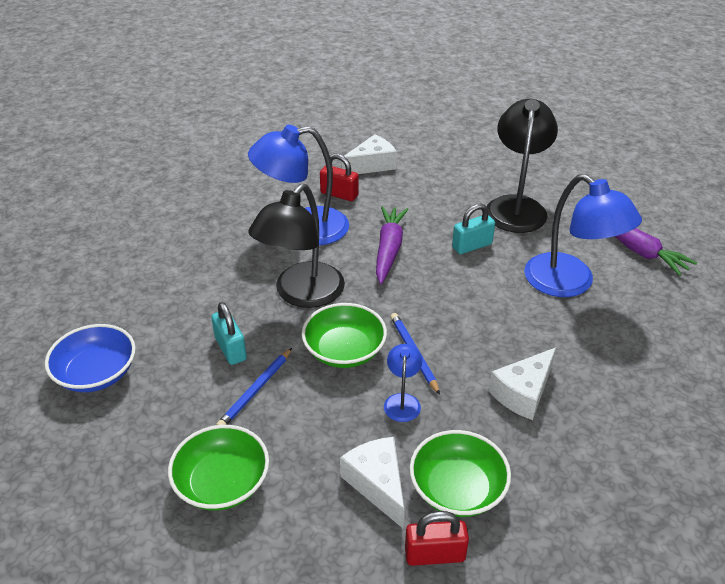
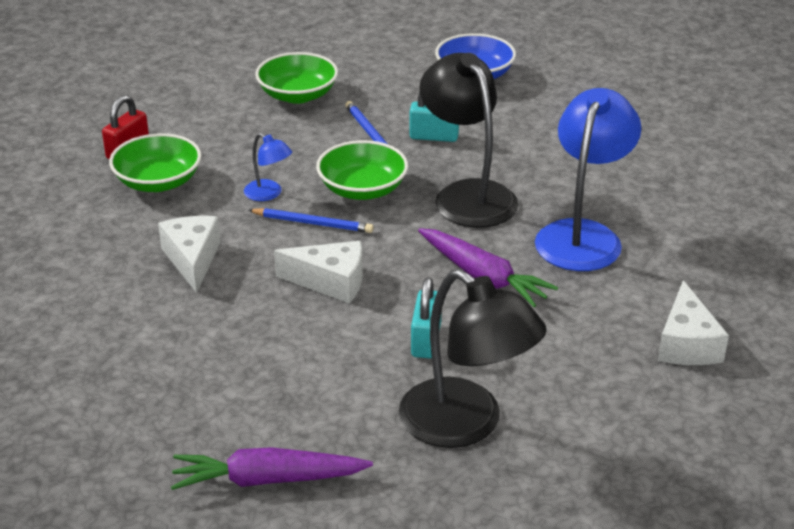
camera: 125 degrees right, 5 degrees down
(339, 194) = (634, 287): red padlock -> none
(377, 484) = (210, 151): white cheese -> white cheese (331, 282)
(570, 283) = (280, 378): blue lamp -> none

